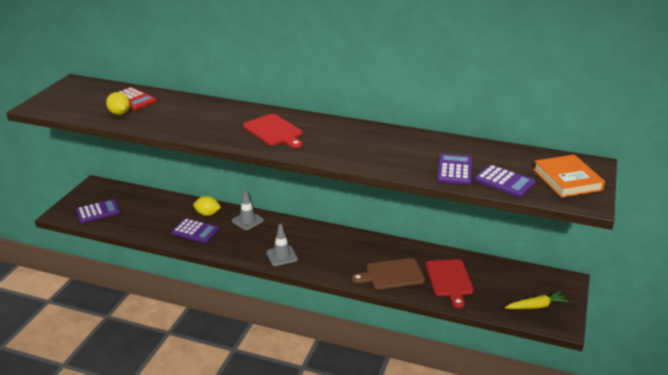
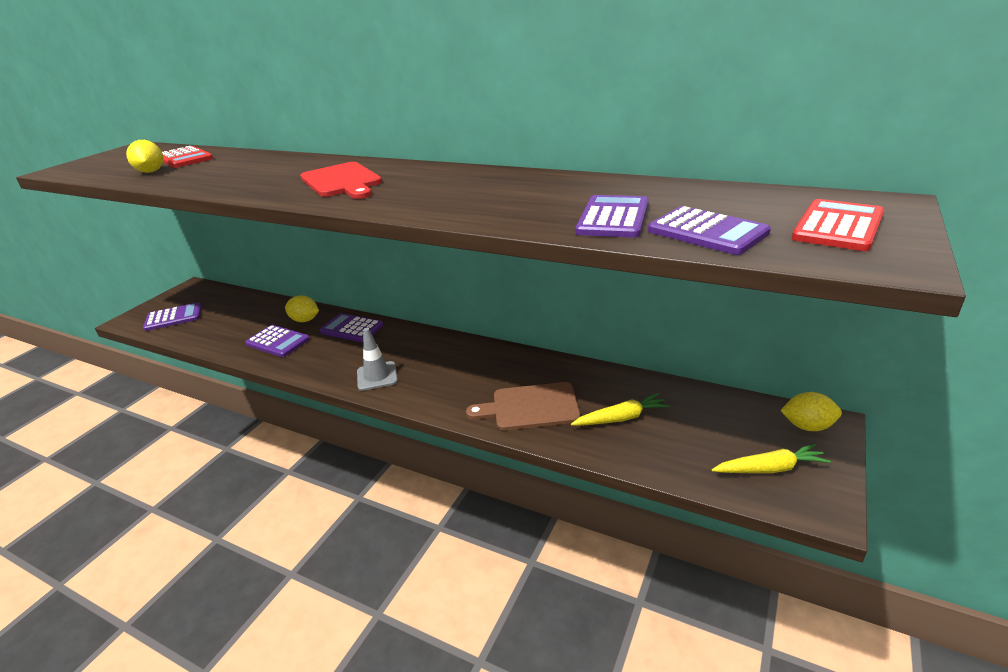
camera: 10 degrees right, 0 degrees up
(247, 221) = (352, 328): grey traffic cone -> purple calculator
(449, 280) = (621, 418): red cutting board -> yellow carrot
(557, 282) = (807, 426): none -> yellow lemon
(567, 180) = (838, 226): orange book -> red calculator

